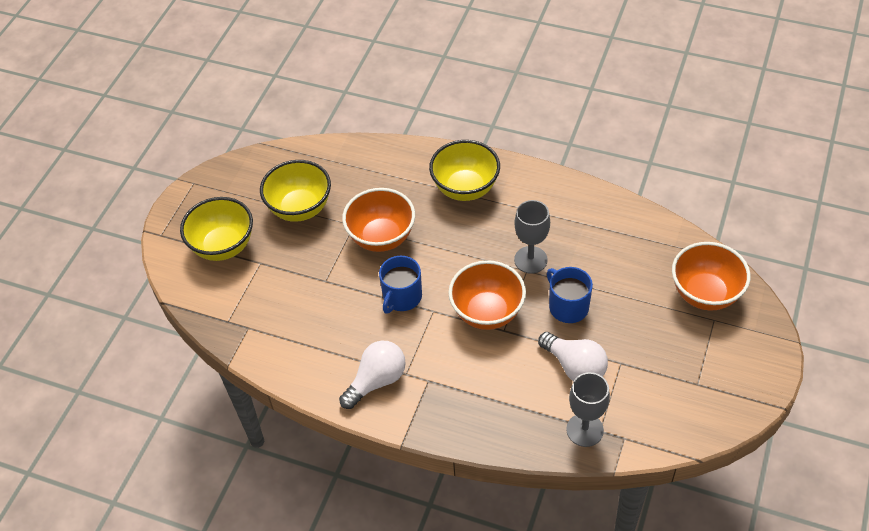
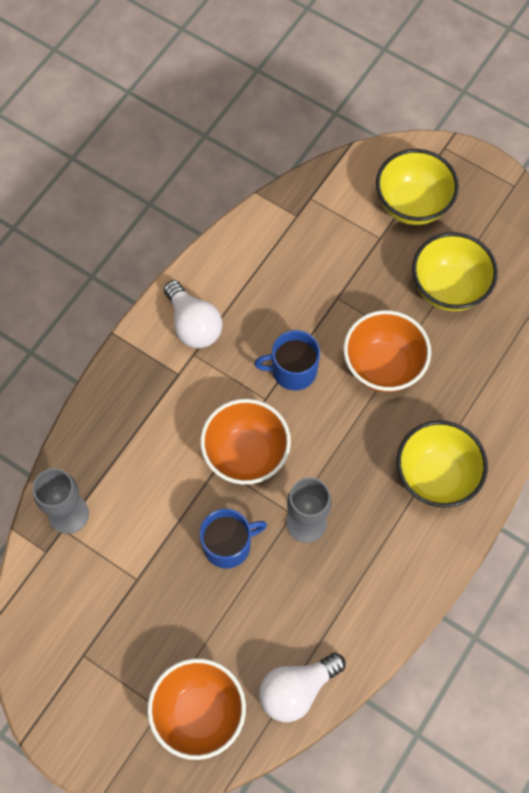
camera: 100 degrees right, 15 degrees up
(402, 297) = (293, 370): blue mug -> blue mug turned 45 degrees counterclockwise
(575, 367) = (147, 528): white light bulb -> white light bulb (296, 689)

